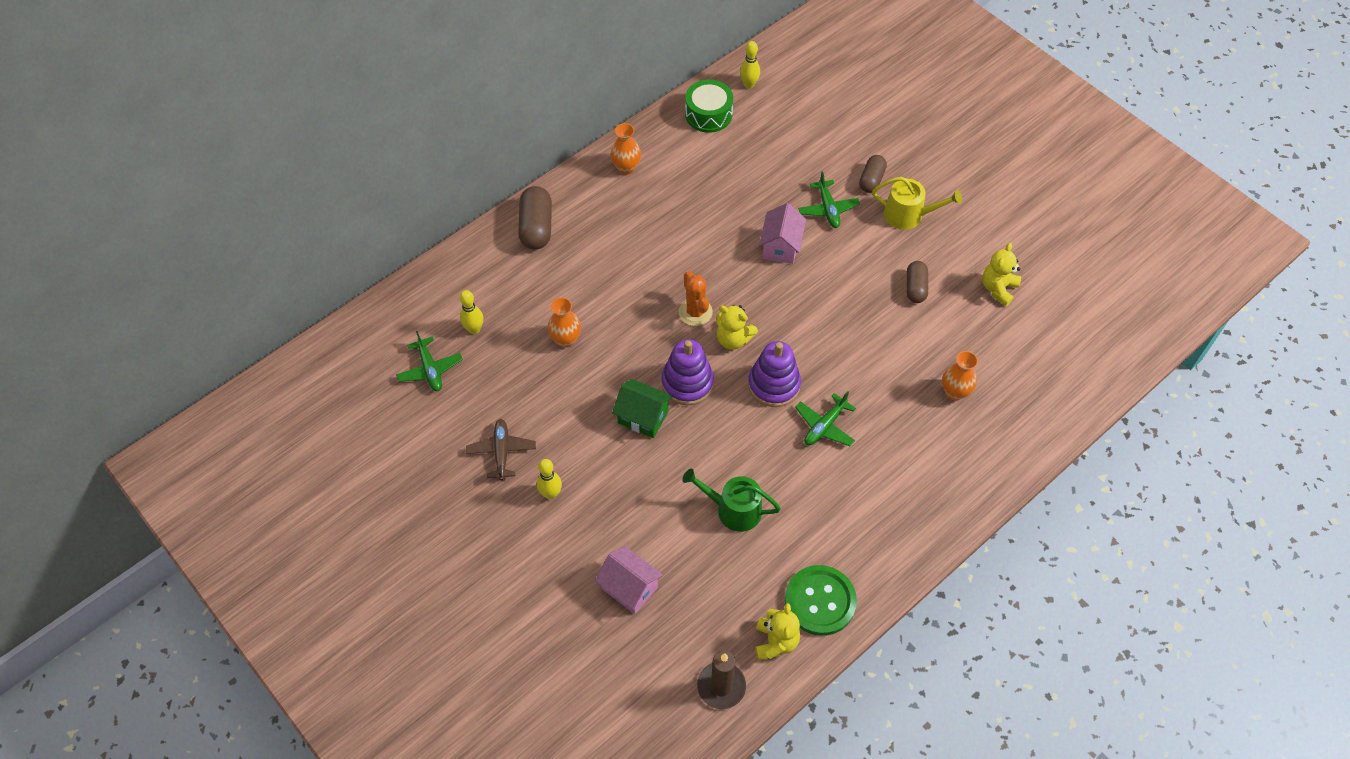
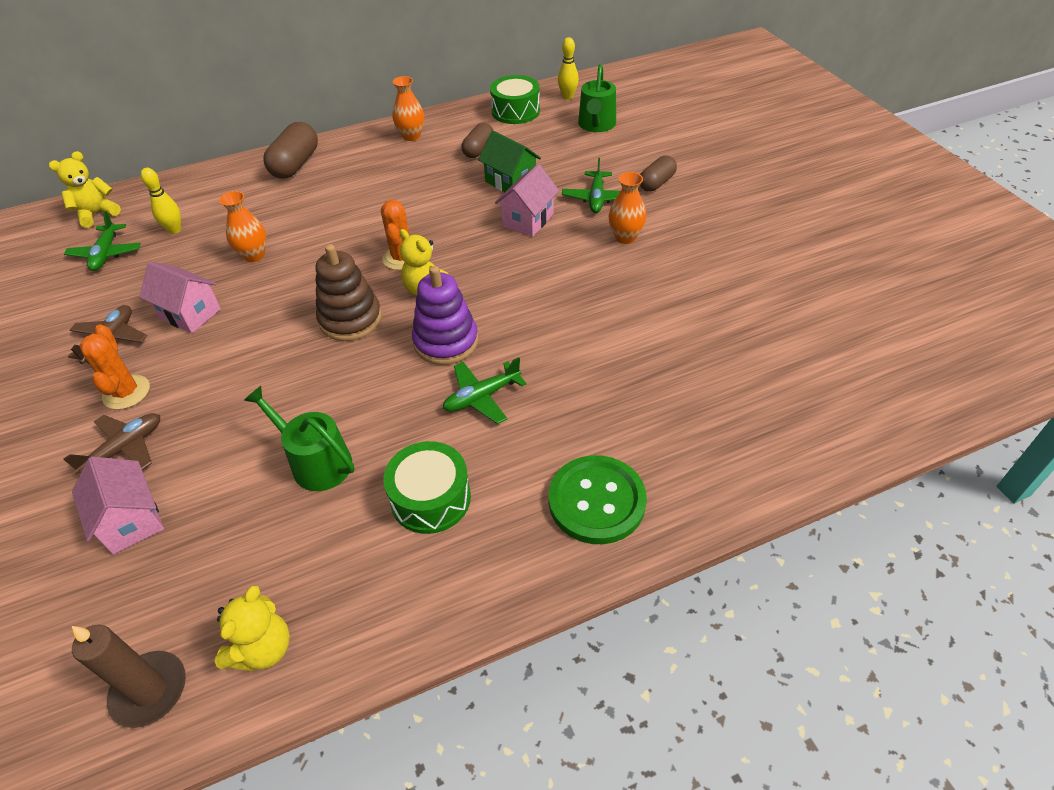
camera: 20 degrees right, 10 degrees down
(550, 411) = (190, 313): none -> pink house
(551, 494) = (126, 392): yellow bowling pin -> orange cactus
(584, 538) = (124, 449): none -> brown plane
(643, 417) = (280, 341): green house -> green house (510, 182)
(687, 383) = (350, 319): purple stacking toy -> brown stacking toy
(791, 118) = (596, 125): none -> green watering can
(820, 601) = (356, 610): green button -> green button (596, 501)
(828, 514) = (430, 498): none -> green drum
(908, 215) = (684, 218): yellow watering can -> none
(915, 288) = (663, 283): brown capsule -> brown capsule (478, 150)
(954, 392) = (666, 397): orange vase -> orange vase (625, 237)
(998, 288) = (766, 302): yellow teddy bear -> yellow teddy bear (97, 214)

